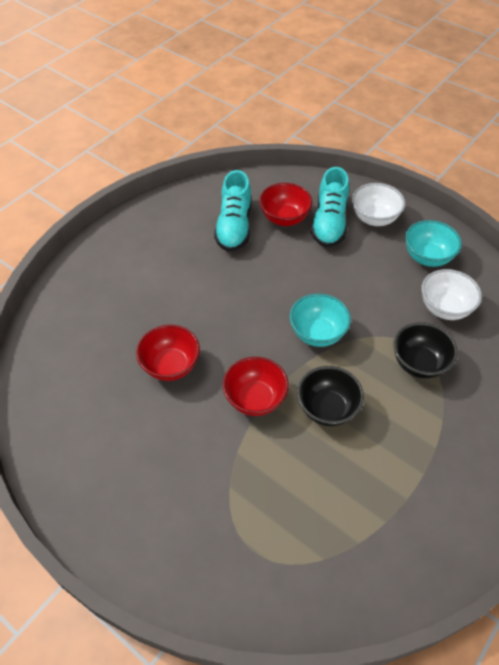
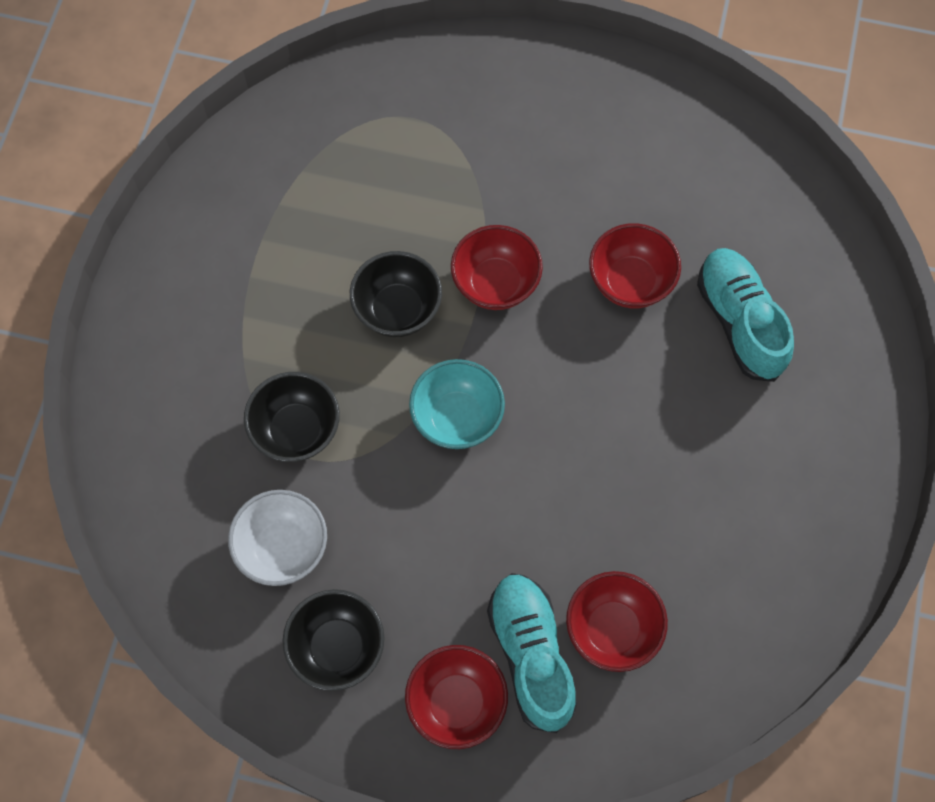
camera: 155 degrees right, 15 degrees up
(234, 226) = (686, 571): turquoise shoe -> turquoise shoe (740, 322)
(374, 218) = (456, 703): white bowl -> red bowl
(427, 257) = (337, 647): turquoise bowl -> black bowl

